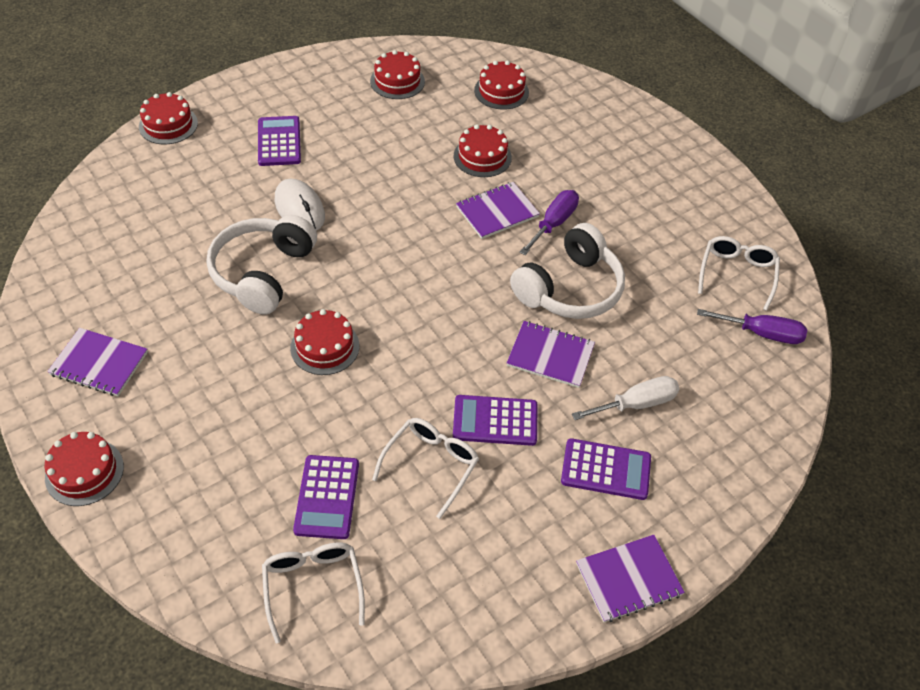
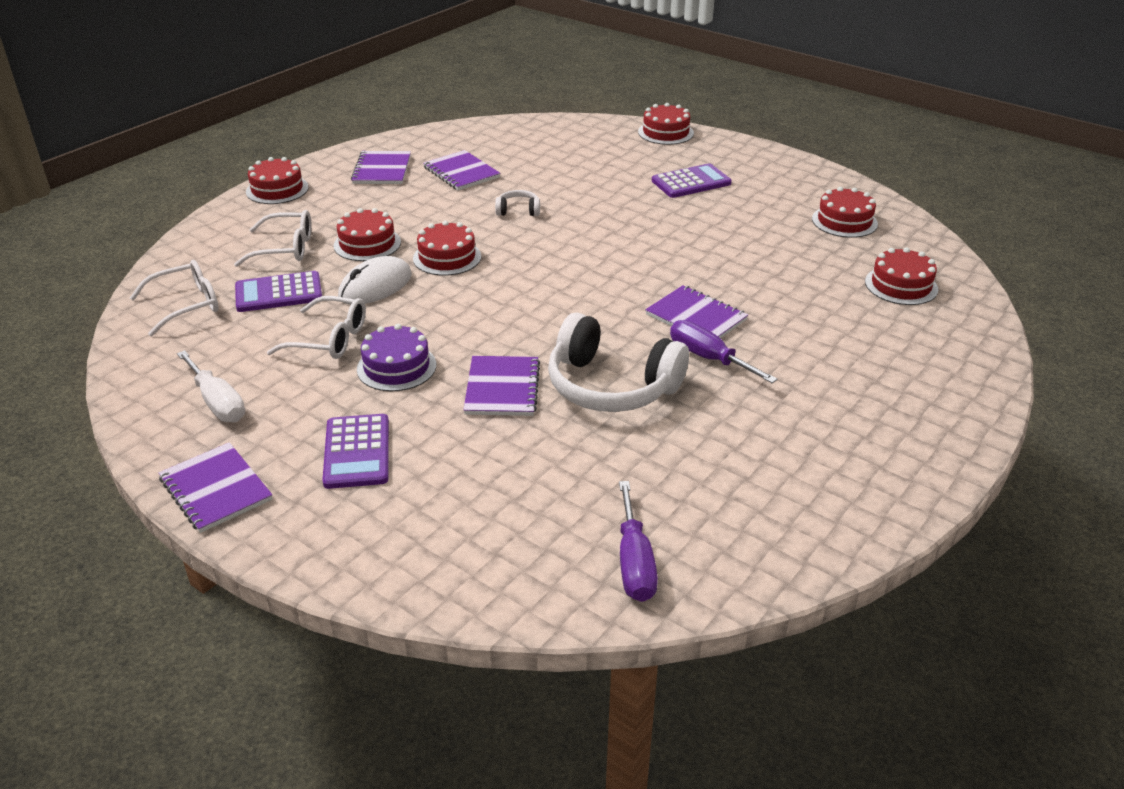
camera: 75 degrees right, 15 degrees down
(152, 297) = (461, 172): none -> purple notebook
(262, 273) = (518, 211): white headphones -> white headphones, size x0.44
(299, 208) = (611, 210): white mouse -> white mouse (375, 286)
(482, 157) = (776, 293): red cake -> red cake (367, 244)
(495, 421) = (396, 367): purple calculator -> purple cake
(553, 223) = (708, 358): purple screwdriver -> purple screwdriver turned 150 degrees counterclockwise
(636, 404) = (460, 462): white screwdriver -> white screwdriver (217, 402)
(737, 274) = (733, 525): white glasses -> white glasses (285, 248)

